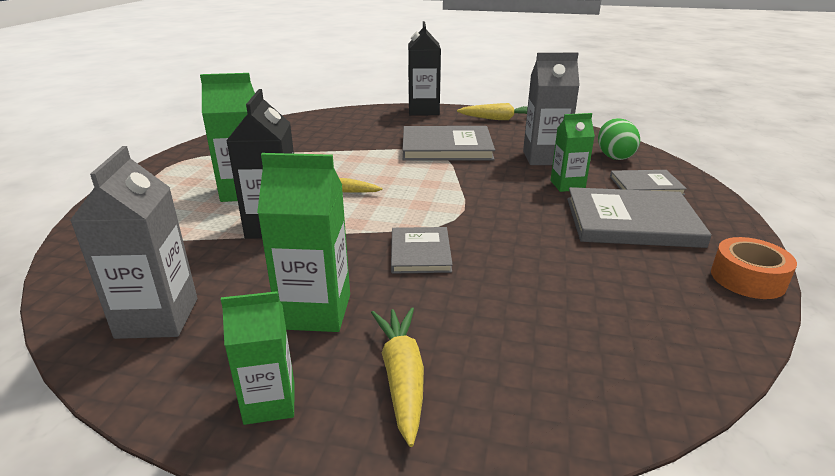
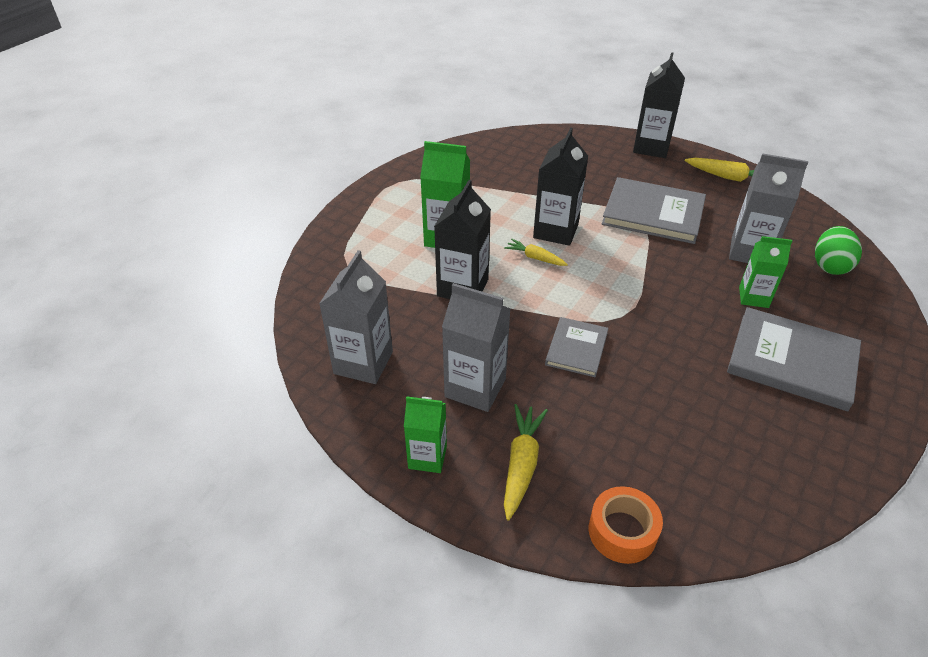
camera: 20 degrees right, 15 degrees up
(315, 311) = (475, 388): green carton -> grey carton
(360, 170) = (556, 231): none -> black carton
(646, 185) = (838, 316): grey book -> none
(747, 279) = (862, 456): orange tape -> orange tape (622, 531)

